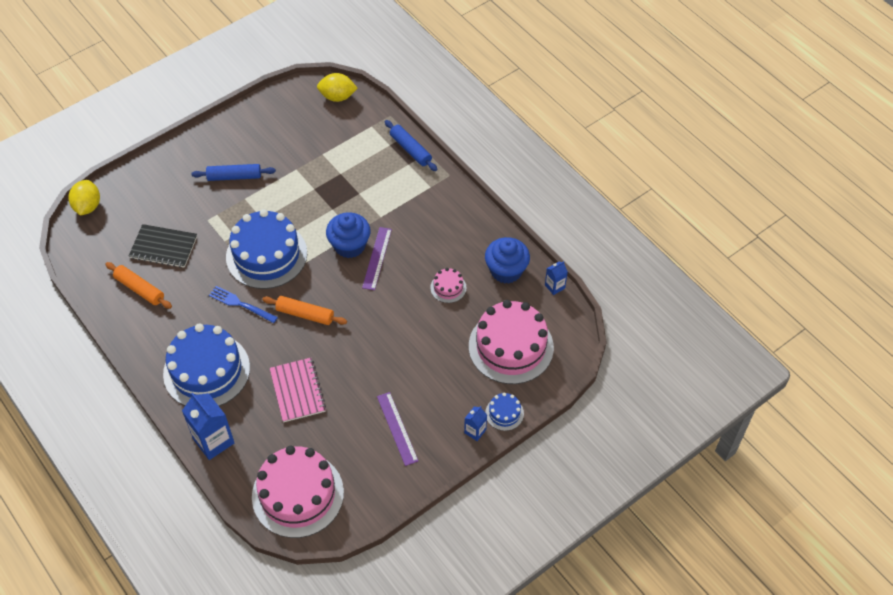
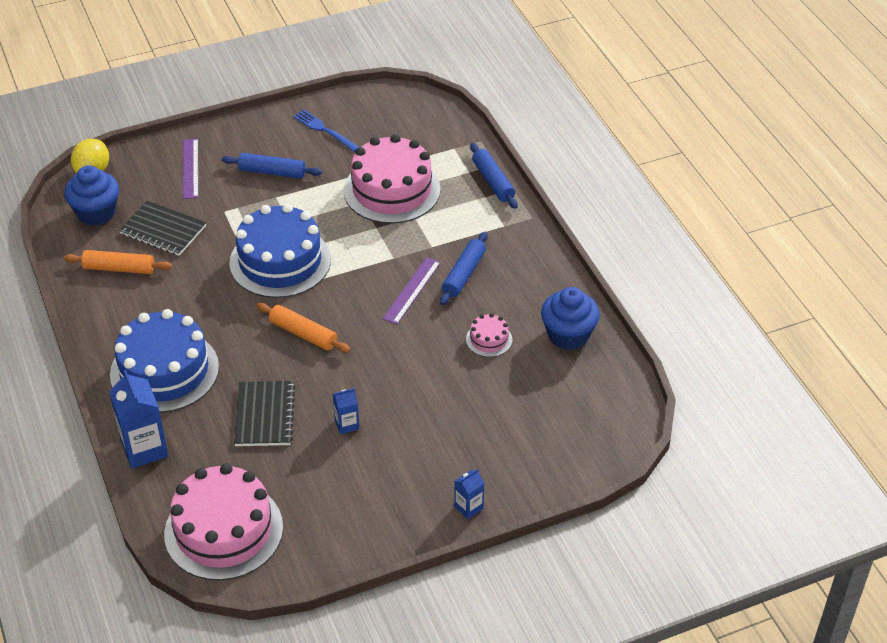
camera: 15 degrees right, 10 degrees down
(139, 289) = (119, 268): orange rolling pin -> orange rolling pin turned 45 degrees counterclockwise
(240, 304) = (230, 307): blue fork -> blue fork (323, 130)
(297, 391) = (265, 415): pink notebook -> black notebook
(337, 97) = (424, 111): yellow lemon -> none
(349, 245) = (383, 270): blue cupcake -> blue cupcake (96, 213)
(397, 428) = (371, 483): purple ruler -> purple ruler (190, 168)
(412, 235) = (464, 274): none -> blue rolling pin
(504, 413) = (513, 495): blue cake -> none
(511, 347) = (546, 421): pink cake -> pink cake (392, 190)
(554, 286) = (624, 365): blue carton -> blue carton (347, 424)

